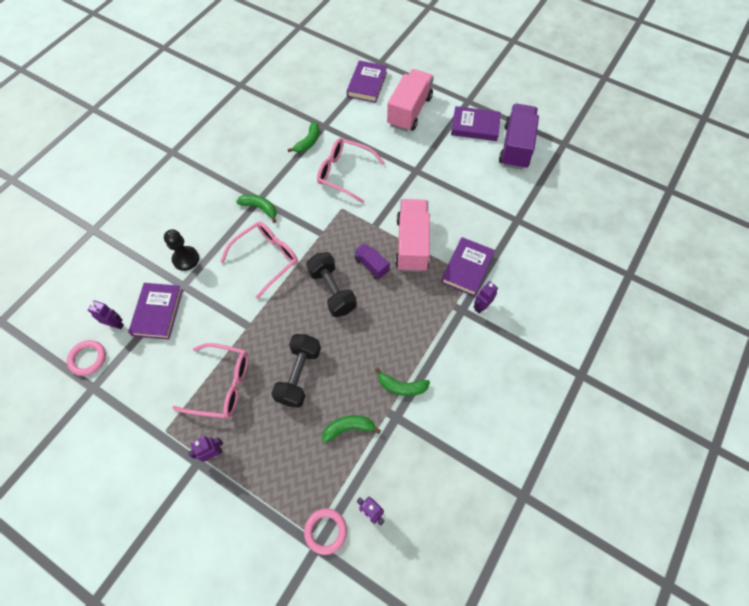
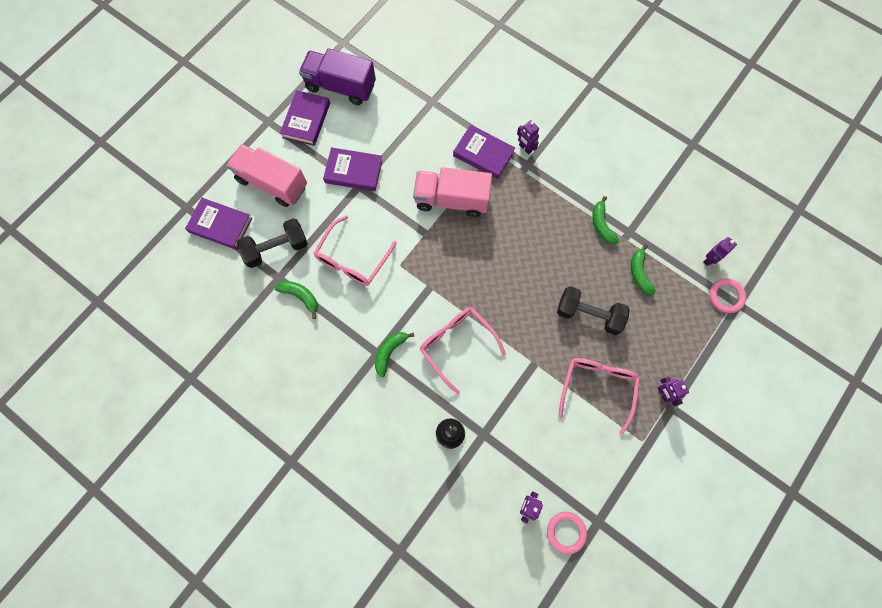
camera: 85 degrees left, 10 degrees up
(158, 312) = (515, 460): purple book -> purple book (353, 171)
(332, 291) = (500, 279): black dumbbell -> black dumbbell (276, 248)
(371, 265) = (473, 240): purple truck -> none
(402, 386) = (601, 225): green banana -> green banana turned 150 degrees clockwise

